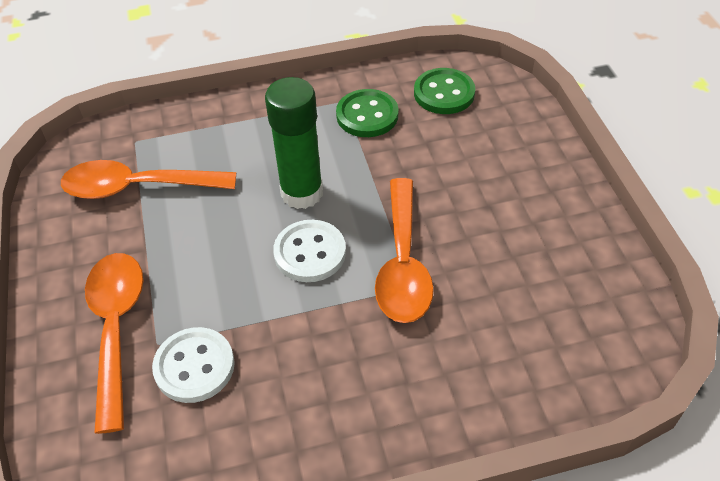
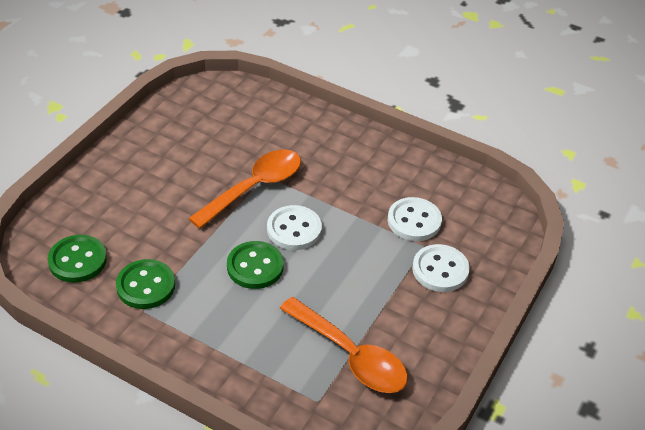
camera: 140 degrees left, 5 degrees down
(116, 329) = (440, 270): orange spoon -> white button
(302, 193) = (255, 266): green glue stick -> green button

